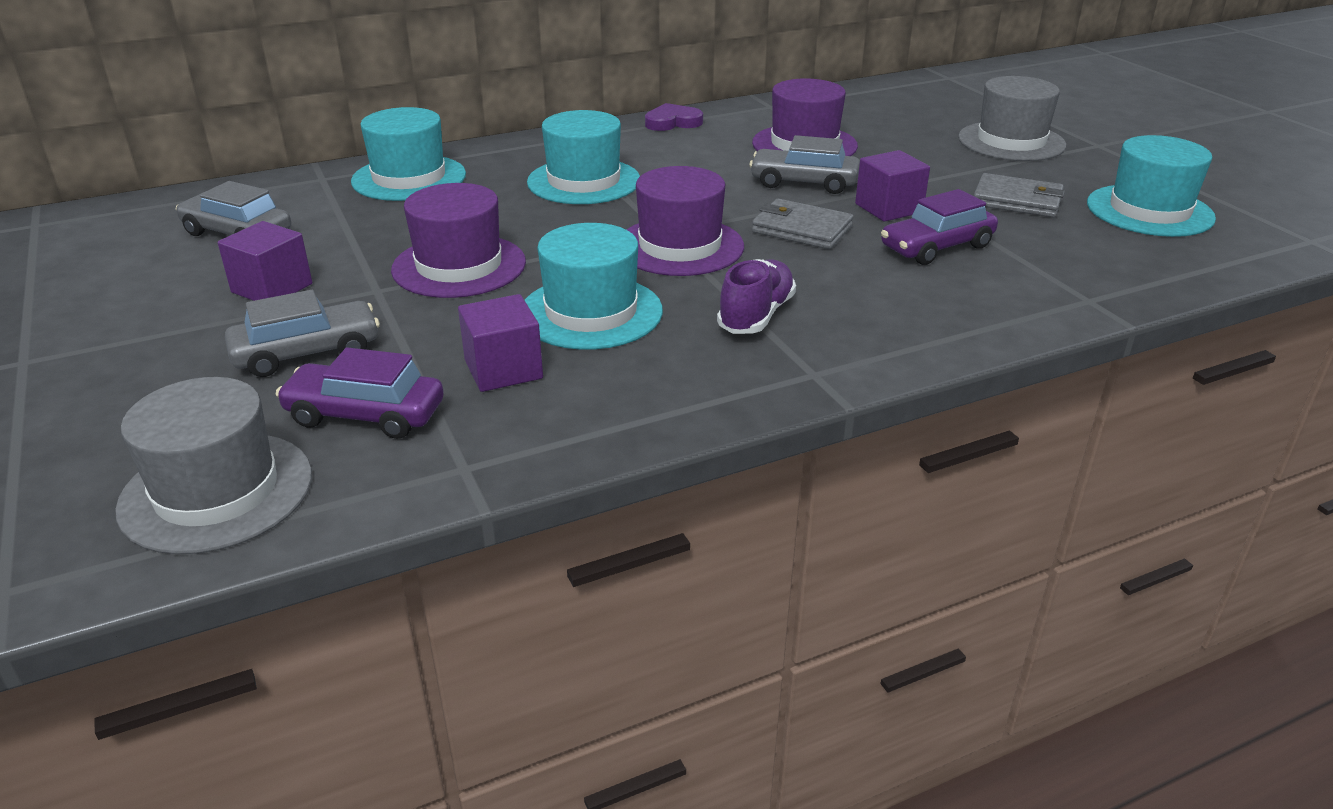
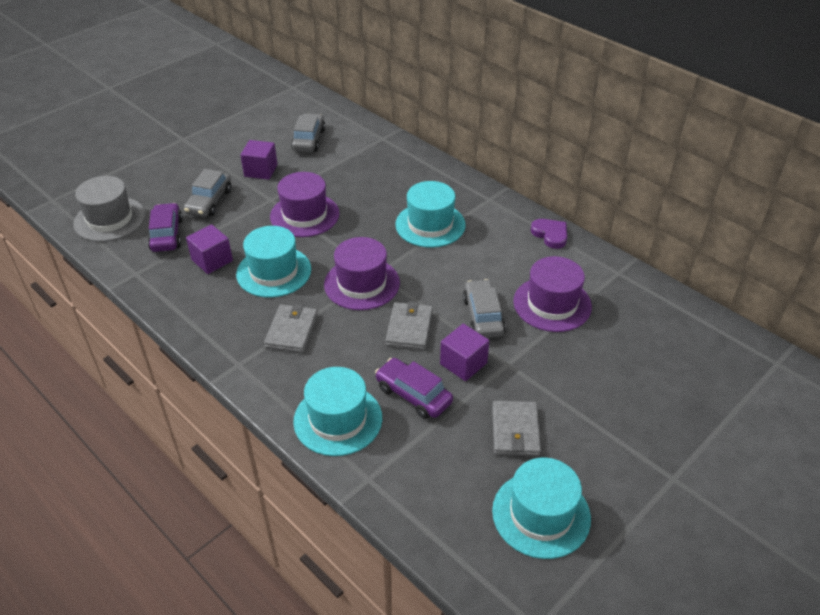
camera: 70 degrees right, 10 degrees up
(307, 352) = (209, 201): grey car -> grey car turned 60 degrees clockwise
(409, 178) = (398, 164): turquoise hat -> turquoise hat (338, 419)
(756, 315) = (292, 331): purple shoe -> grey wallet
(1011, 141) = (640, 419): grey hat -> none

